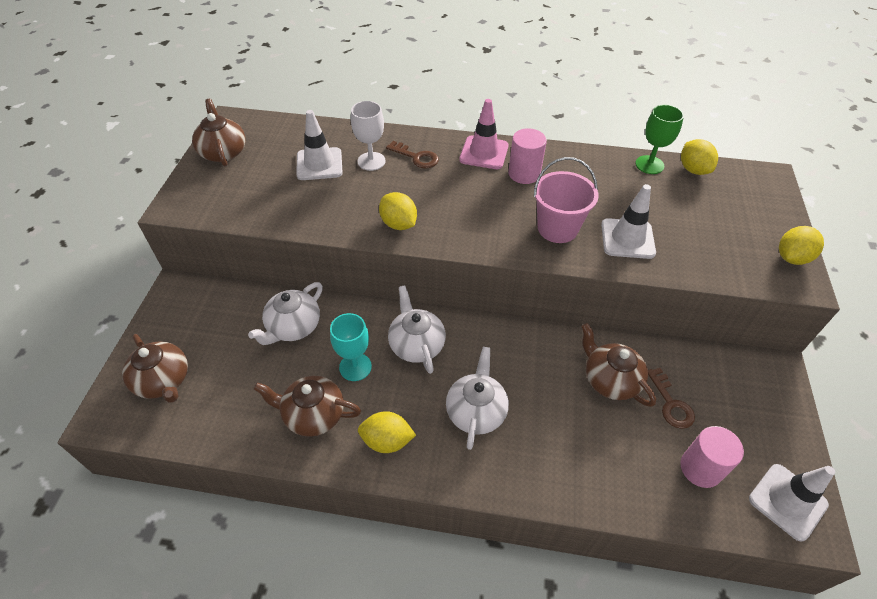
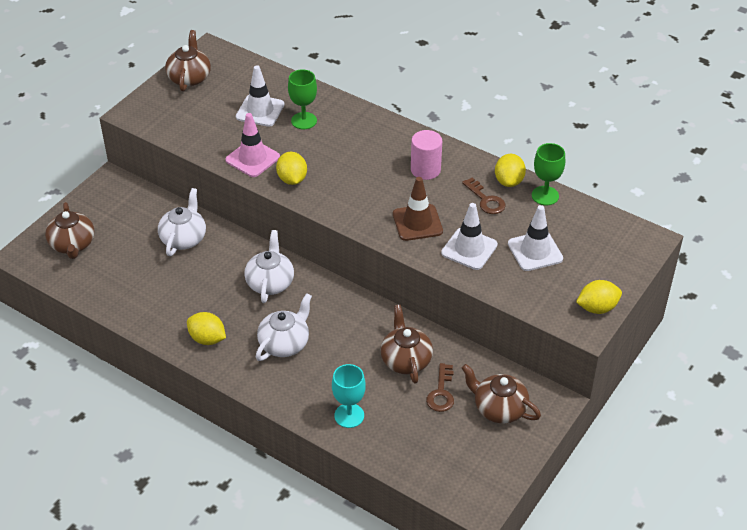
camera: 25 degrees right, 5 degrees down
(293, 327) = (184, 238): white teapot -> white teapot turned 135 degrees clockwise
(313, 415) = (165, 303): brown teapot -> brown teapot (499, 408)
(355, 367) = (214, 282): turquoise goblet -> turquoise goblet (349, 415)
(371, 161) = (304, 121): white goblet -> green goblet
(416, 157) = (344, 128): brown key -> brown key (486, 200)
(484, 153) = (404, 141): pink traffic cone -> pink traffic cone (252, 158)
(557, 228) = (417, 223): pink bucket -> brown traffic cone
(693, 169) = (582, 212): yellow lemon -> yellow lemon (509, 181)
(700, 468) = (427, 440): pink cylinder -> none
(787, 501) = (476, 483): white traffic cone -> white traffic cone (535, 251)

